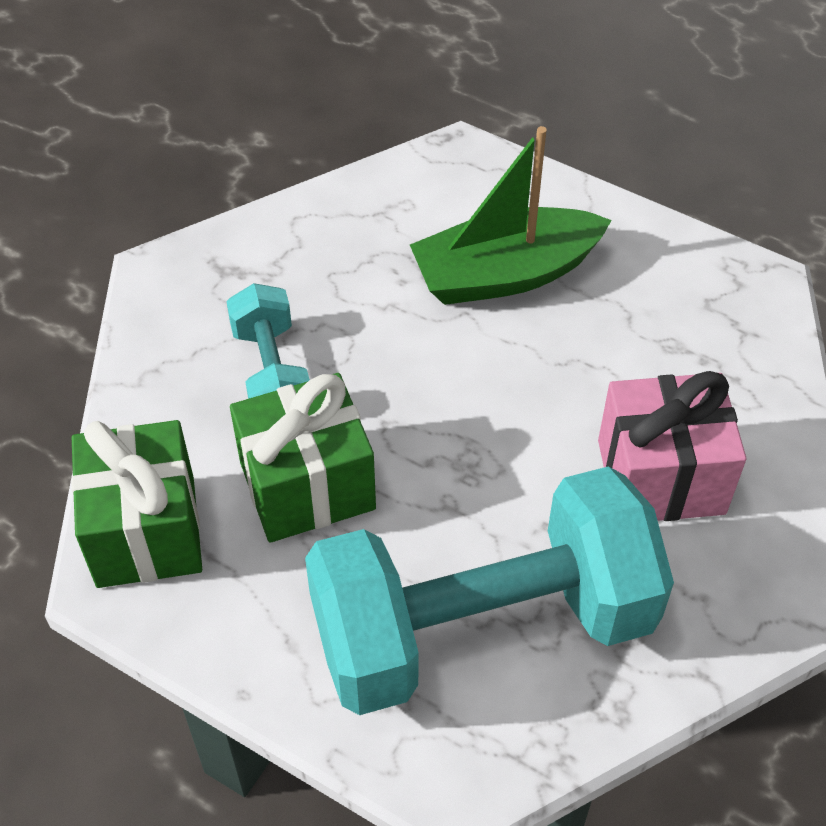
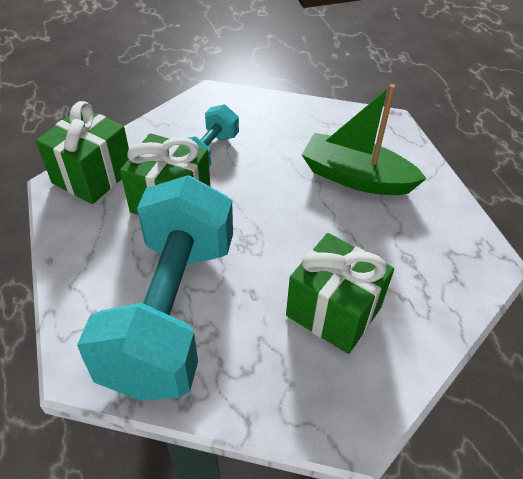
camera: 40 degrees right, 5 degrees down
(483, 626) = (172, 311): turquoise dumbbell -> turquoise dumbbell turned 75 degrees clockwise
(661, 477) = (333, 311): pink gift -> green gift

